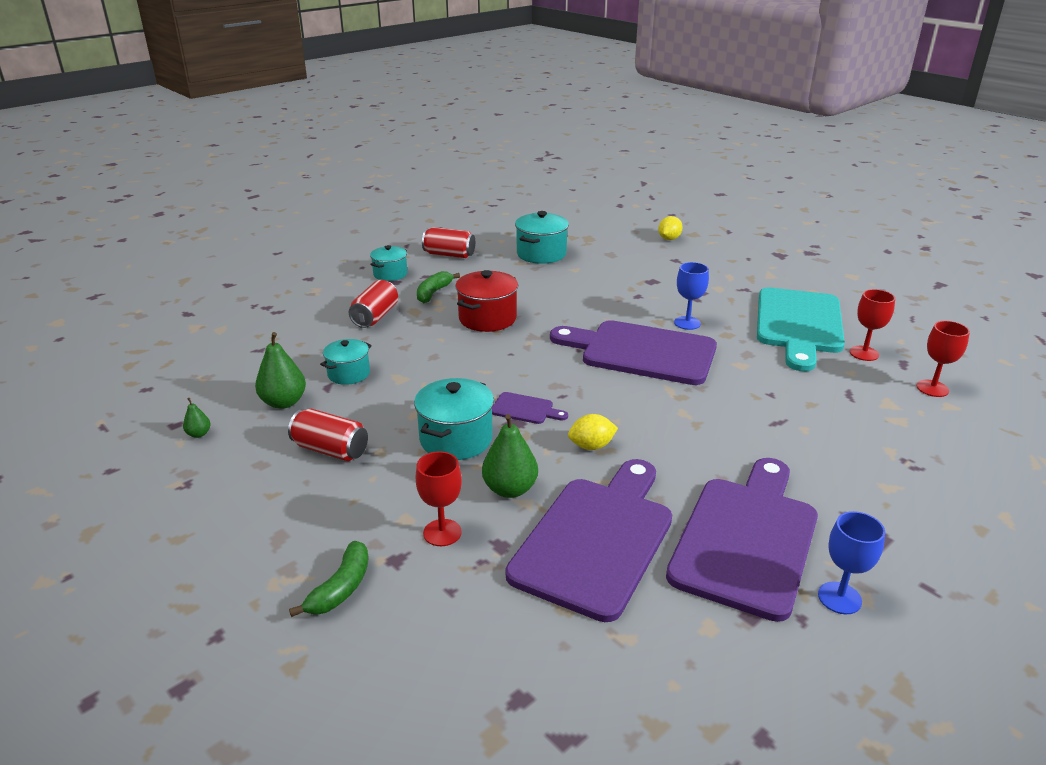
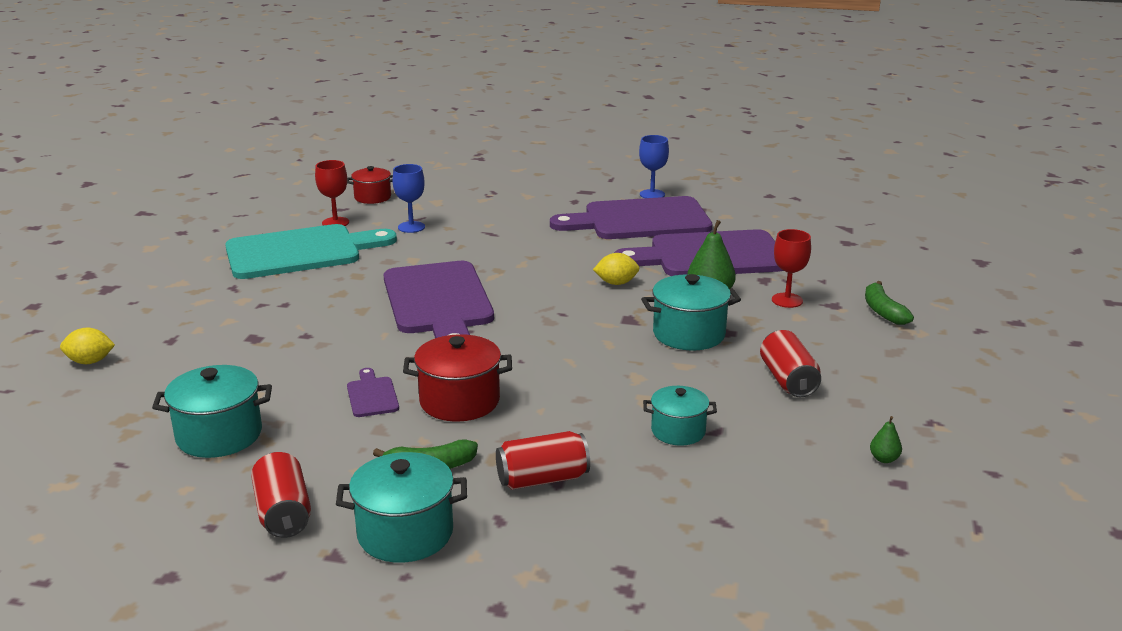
camera: 125 degrees left, 5 degrees down
(284, 402) = (774, 441): green pear -> none
(341, 588) = (883, 311): green banana -> green banana turned 90 degrees counterclockwise
(390, 274) = (405, 533): turquoise pot -> turquoise pot, size x1.54
(525, 409) = (605, 322): purple cutting board -> purple cutting board (372, 395)
(591, 446) = (616, 283): yellow lemon -> yellow lemon turned 45 degrees counterclockwise
(687, 323) = (350, 297): blue goblet -> blue goblet (411, 227)
(932, 388) = (372, 197): red goblet -> red pot

